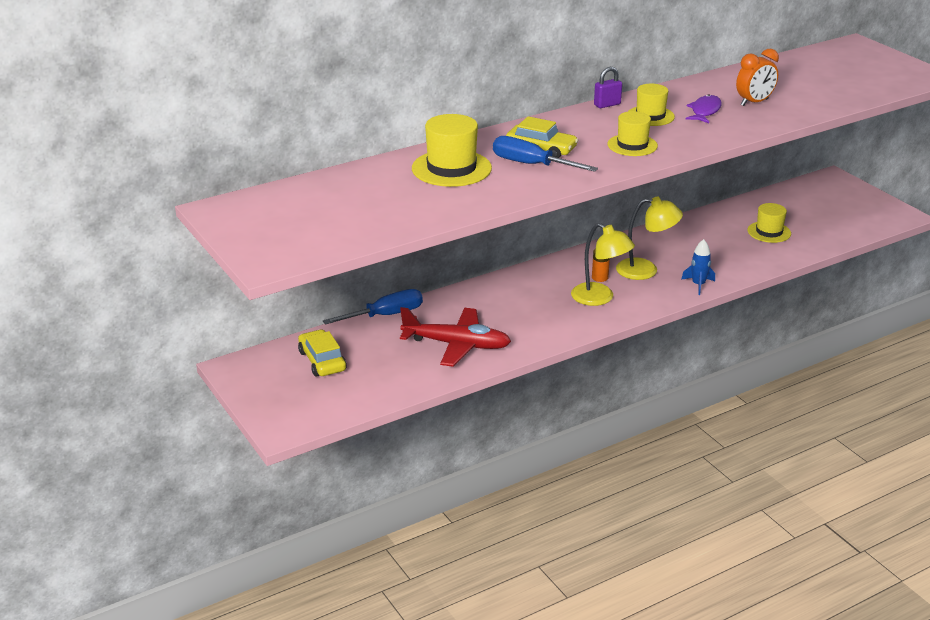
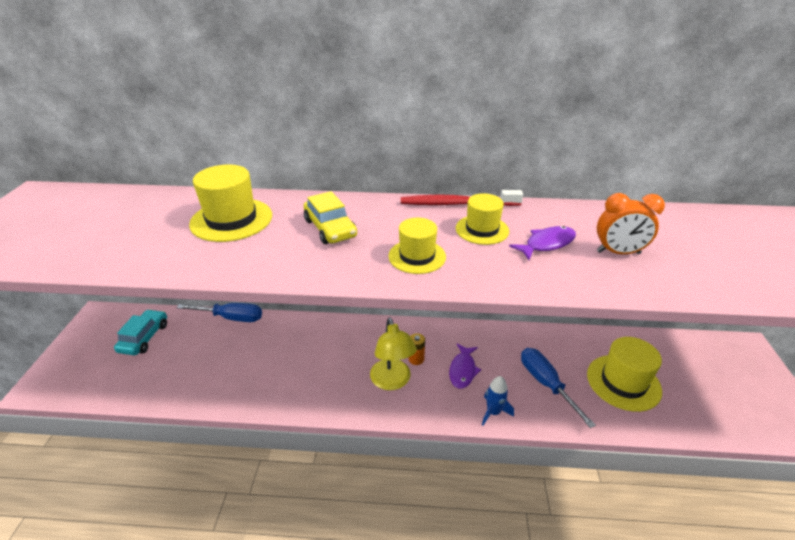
camera: 35 degrees right, 5 degrees up
(322, 361) = (144, 337): yellow car -> turquoise car
(457, 345) = (236, 371): red plane -> none
(530, 164) = (295, 241): blue screwdriver -> blue screwdriver (545, 383)
(607, 105) = (457, 204): purple padlock -> red toothbrush
(646, 270) = (463, 370): yellow lamp -> purple fish
(769, 232) = (623, 382): yellow hat -> yellow hat, size x1.55

